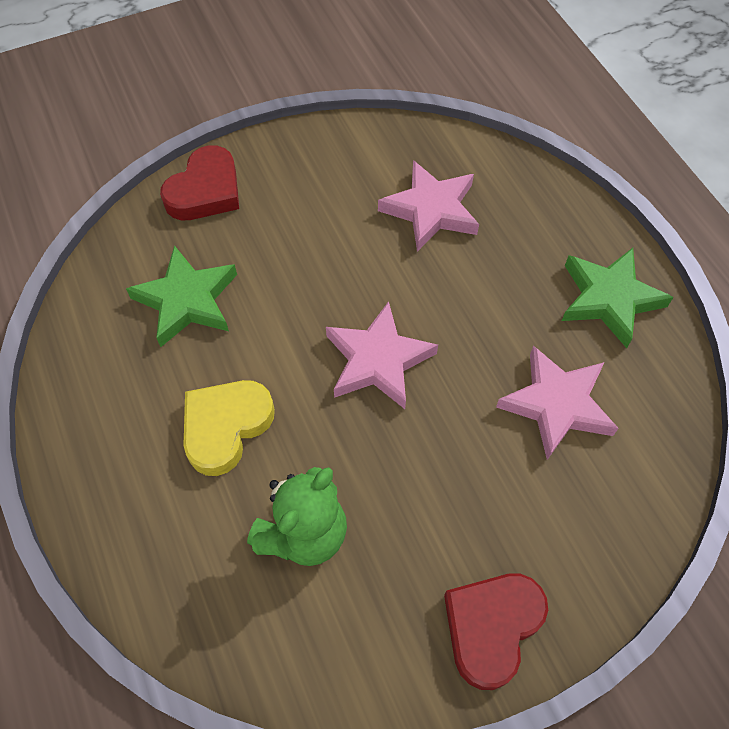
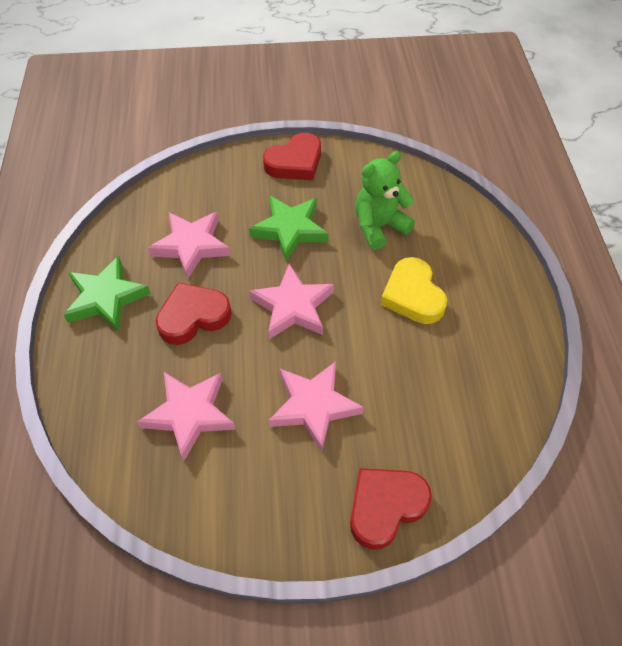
camera: 160 degrees left, 5 degrees down
(187, 300) = (423, 397): green star -> green star (290, 229)
(226, 427) = (413, 295): yellow heart -> yellow heart turned 105 degrees clockwise
(306, 255) = (313, 406): none -> pink star
(491, 309) = (193, 317): none -> red heart

